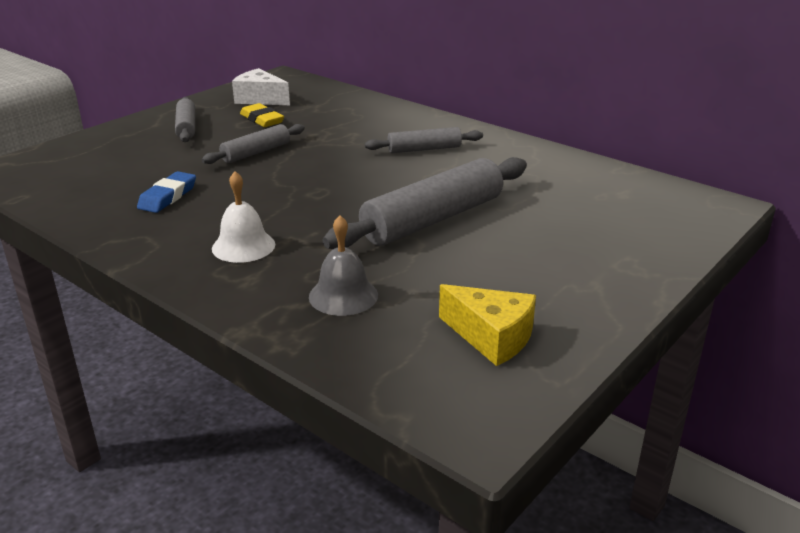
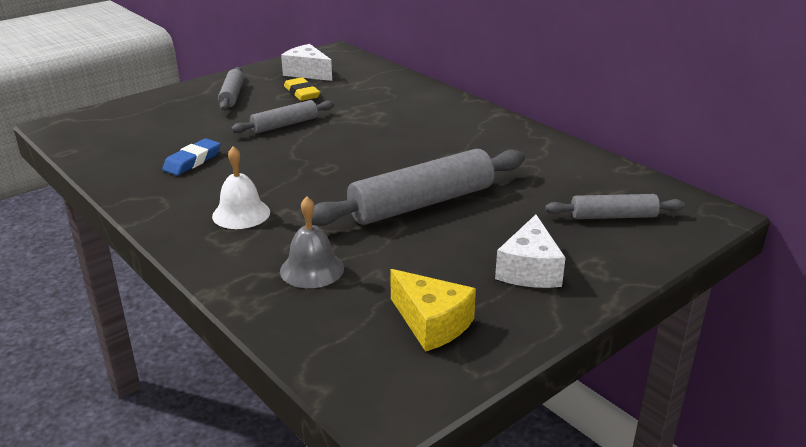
camera: 10 degrees right, 0 degrees up
(424, 149) = (440, 133): grey rolling pin -> grey rolling pin (613, 216)
(568, 274) = (529, 270): none -> white cheese

